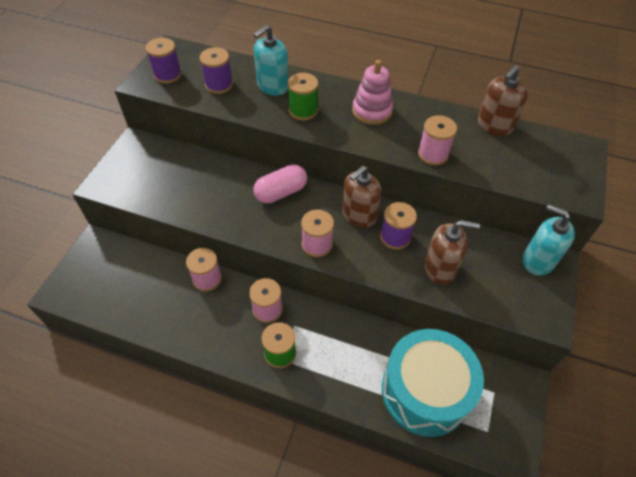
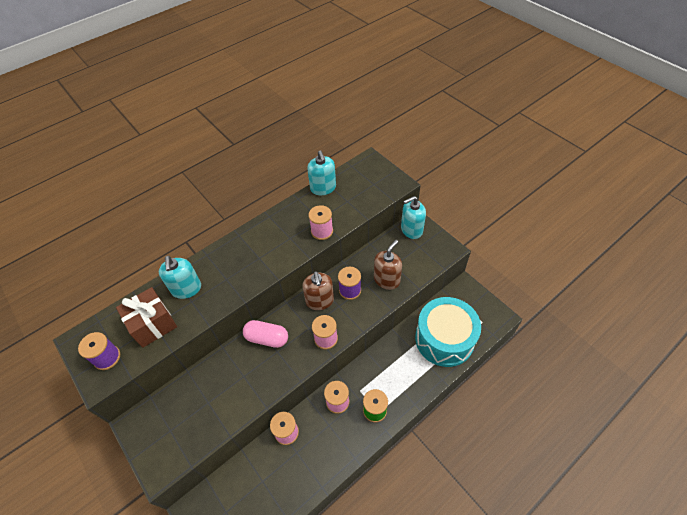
camera: 55 degrees left, 0 degrees up
(219, 85) = (153, 324): purple spool -> brown gift
(281, 192) = (267, 338): pink capsule -> pink capsule turned 75 degrees counterclockwise
(303, 110) = (227, 282): green spool -> none
(372, 111) = (261, 242): pink stacking toy -> none
(494, 125) = (323, 188): brown soap dispenser -> turquoise soap dispenser

